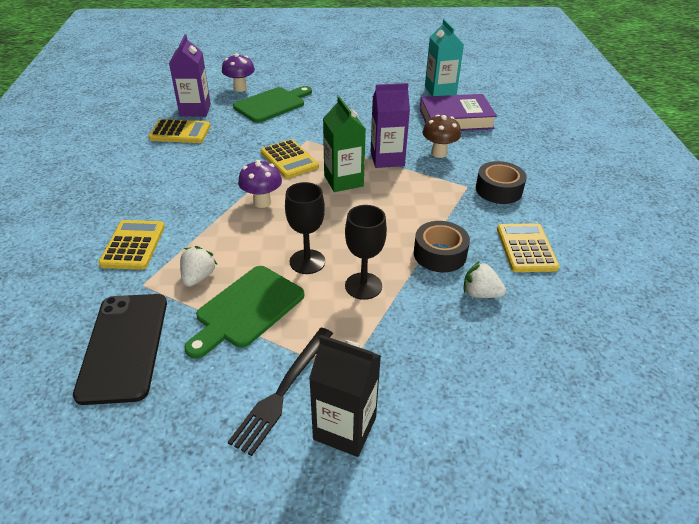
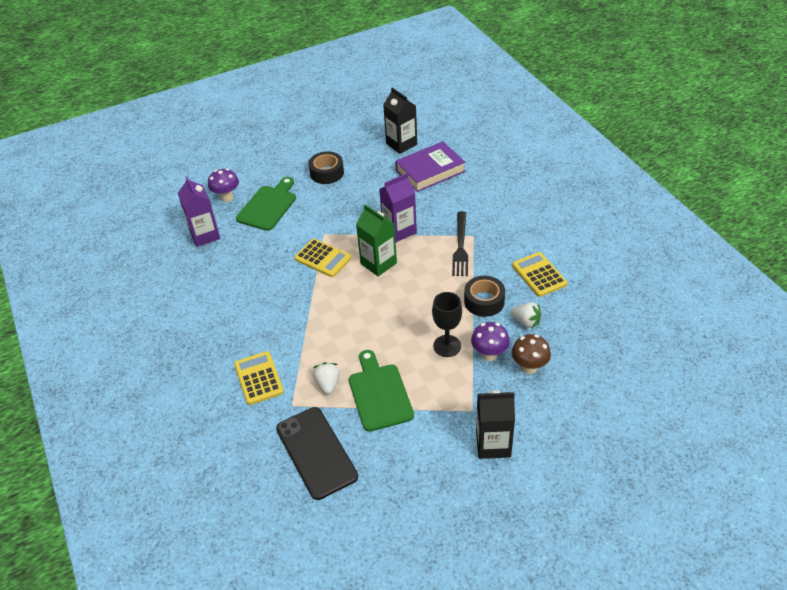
camera: 20 degrees left, 5 degrees up
(180, 132) = (210, 263): yellow calculator -> none
(246, 309) = (379, 394): green cutting board -> green cutting board turned 150 degrees clockwise
(262, 202) = (329, 305): purple mushroom -> purple mushroom (489, 354)
(283, 391) = (441, 437): black fork -> black fork (460, 246)
(307, 262) = (396, 342): black goblet -> none
(439, 153) = (435, 211): brown mushroom -> brown mushroom (529, 367)
(440, 91) = (401, 144): turquoise carton -> black carton
(480, 294) = (526, 322): white strawberry -> white strawberry turned 150 degrees counterclockwise
(498, 190) = (497, 231): black tape -> black tape (327, 173)

